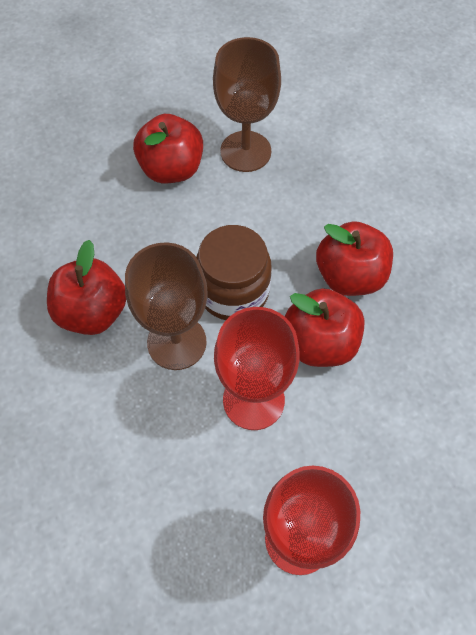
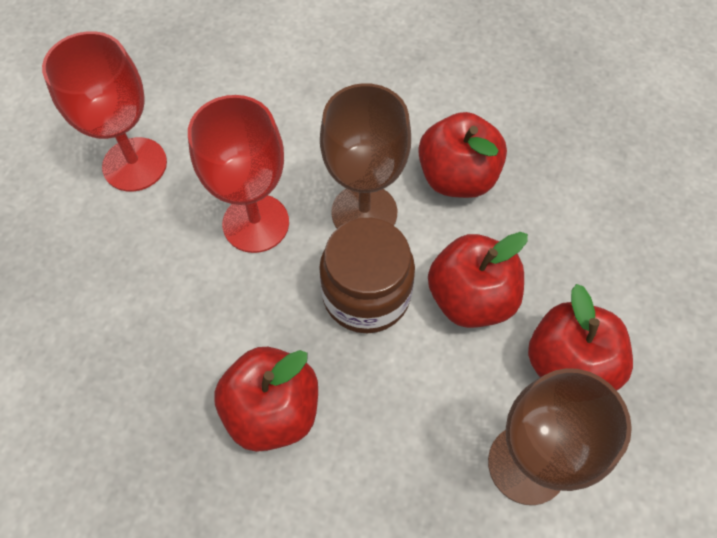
camera: 135 degrees right, 0 degrees up
(320, 343) = (243, 316): red apple -> red apple (470, 298)

